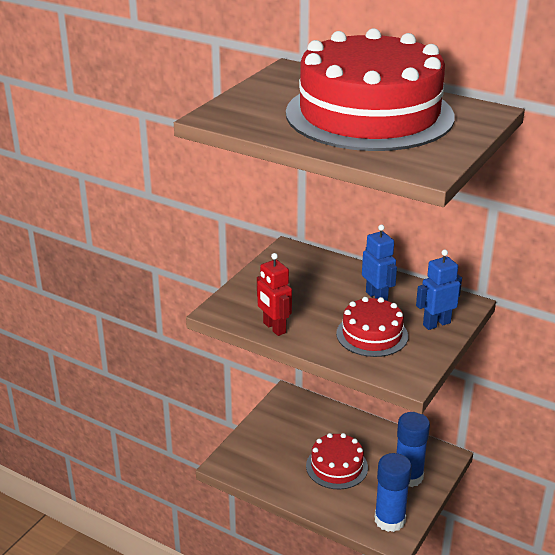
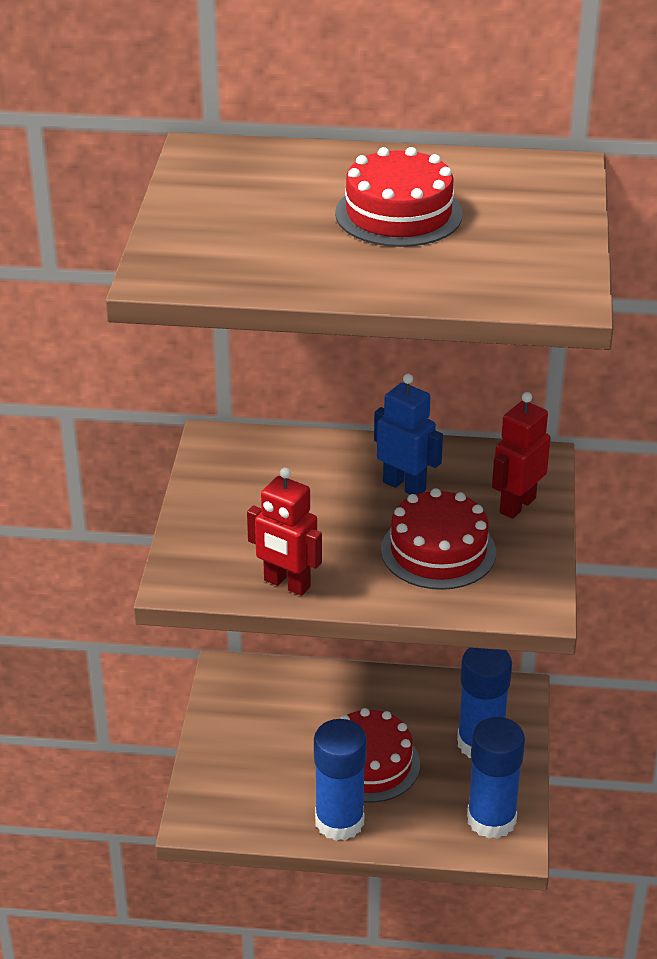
camera: 25 degrees left, 5 degrees up
(301, 491) = (339, 821): none -> blue glue stick
(369, 114) = (398, 214): red cake -> red cake, size x0.46
(436, 324) = (517, 505): blue robot -> red robot

